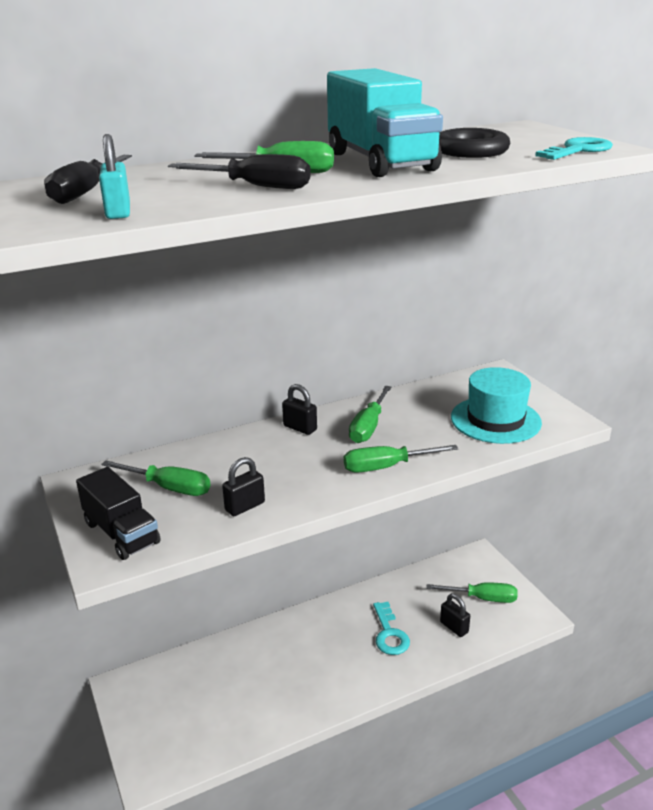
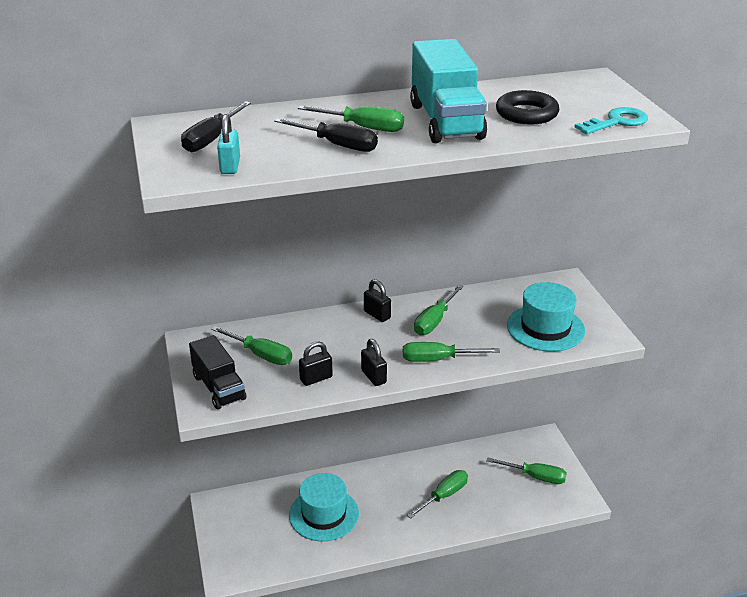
camera: 10 degrees right, 5 degrees up
(255, 678) = (324, 514): none -> turquoise hat
(389, 634) = (444, 495): turquoise key -> green screwdriver
(454, 627) = (502, 498): black padlock -> black padlock (373, 376)

